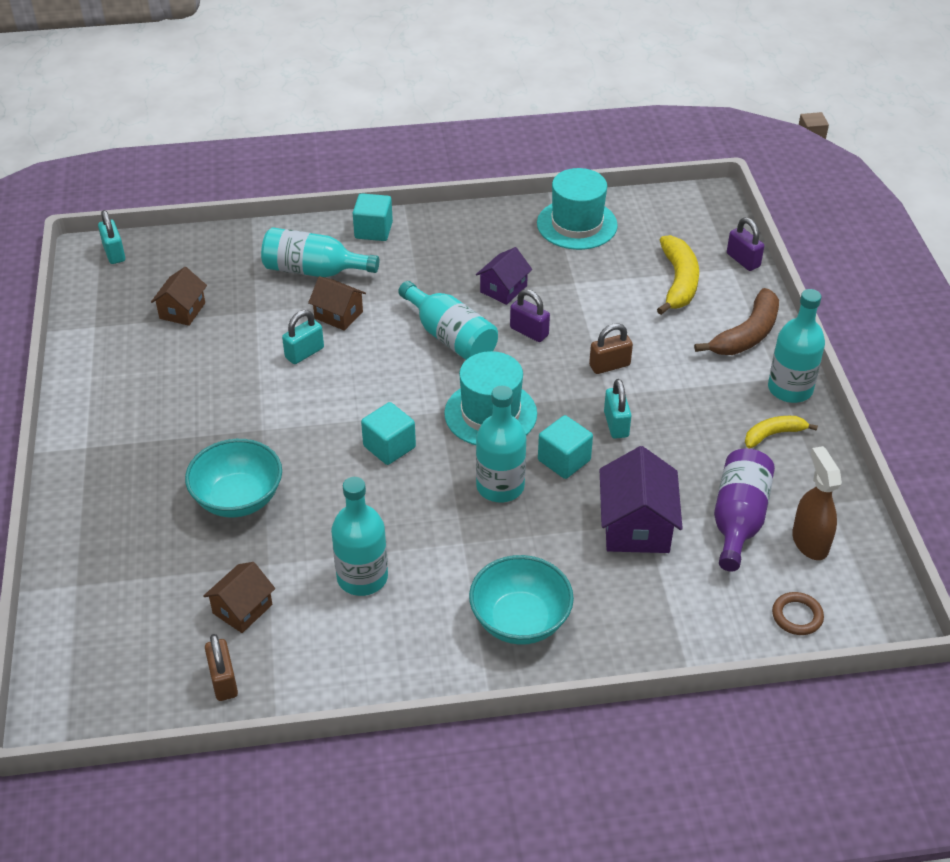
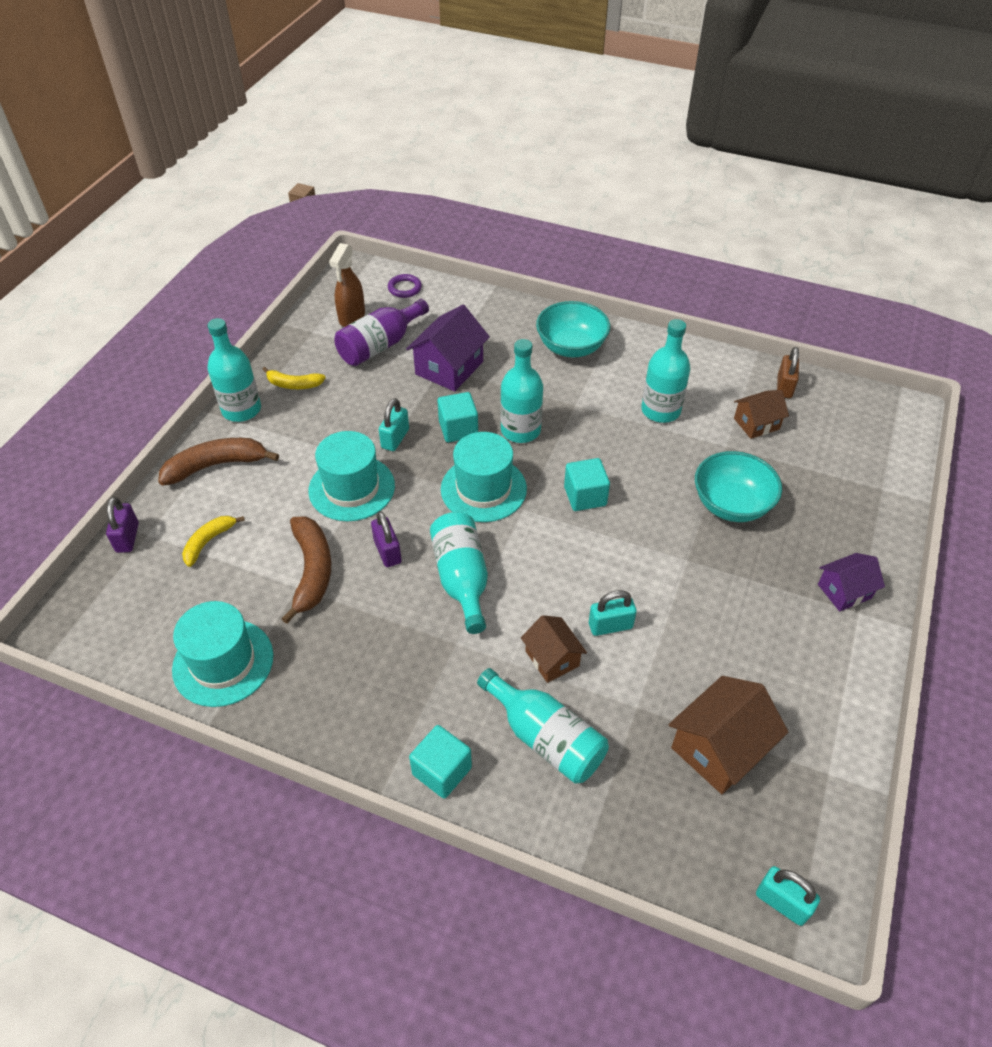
camera: 150 degrees left, 5 degrees up
(114, 253) = (782, 902): turquoise padlock -> turquoise padlock turned 60 degrees counterclockwise
(182, 311) = (719, 748): brown house -> brown house, size x1.61
(503, 289) = (369, 612): purple house -> purple house (844, 591)
(575, 296) = (312, 571): none -> brown banana
(609, 365) = (352, 488): brown padlock -> turquoise hat
(678, 282) = (208, 542): yellow banana -> yellow banana, size x0.61
(797, 616) = (404, 288): brown ring -> purple ring

